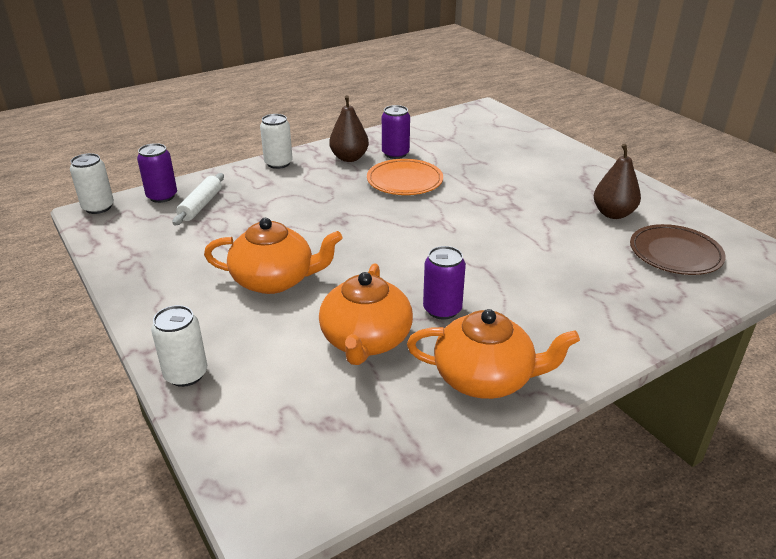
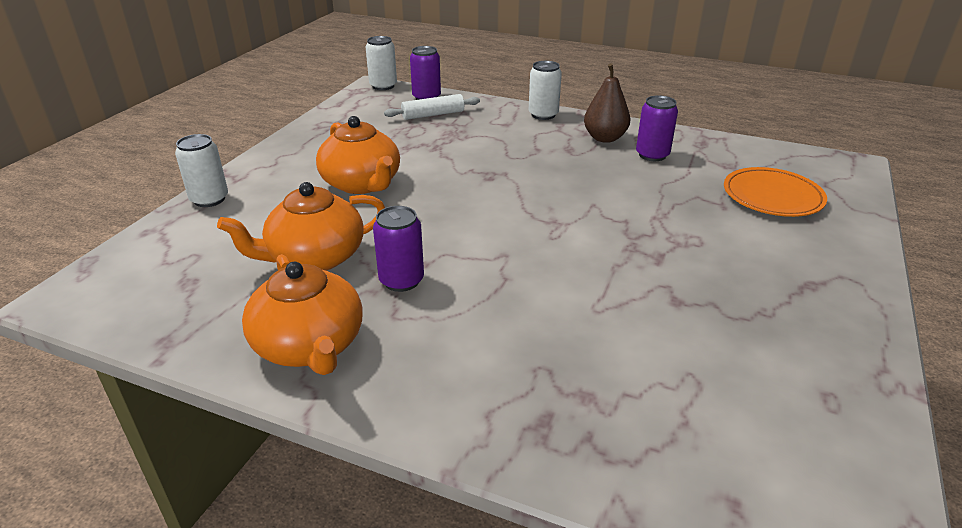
camera: 55 degrees right, 0 degrees up
(404, 181) = (607, 178): orange plate -> orange plate (772, 196)
(613, 214) = (754, 336): brown pear -> none
(675, 253) = (730, 425): brown plate -> none

